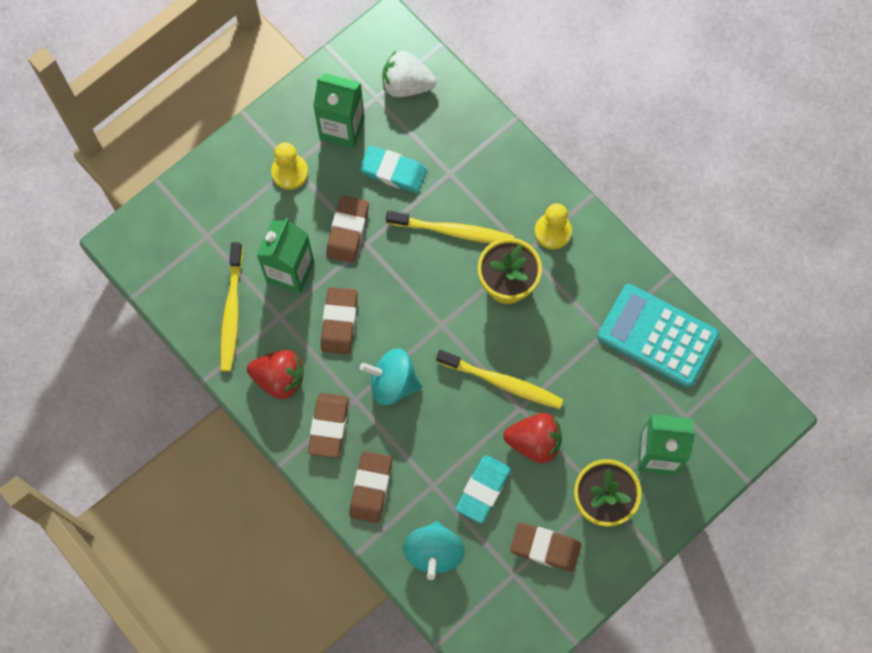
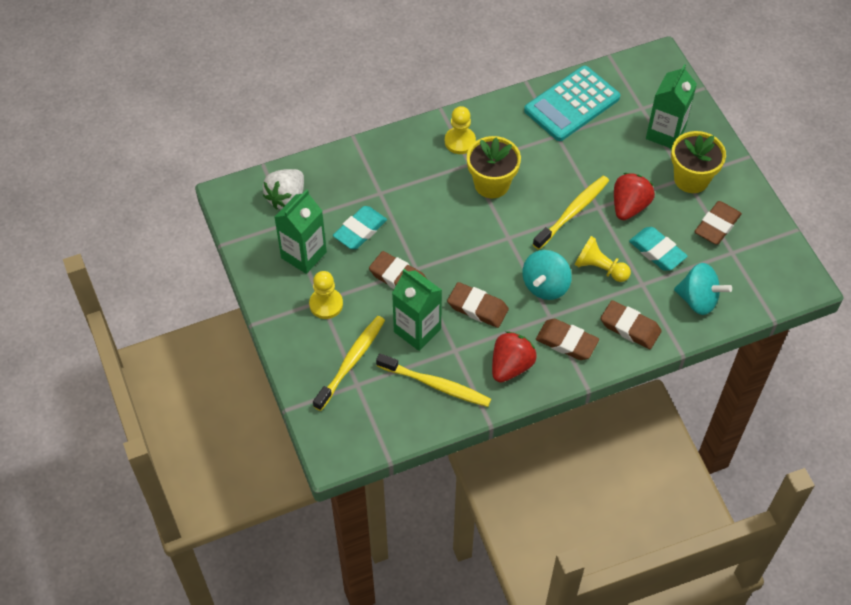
camera: 70 degrees left, 15 degrees down
(437, 434) = (600, 268): none -> yellow pawn
(453, 231) = (431, 205): yellow toothbrush -> yellow toothbrush (351, 362)

